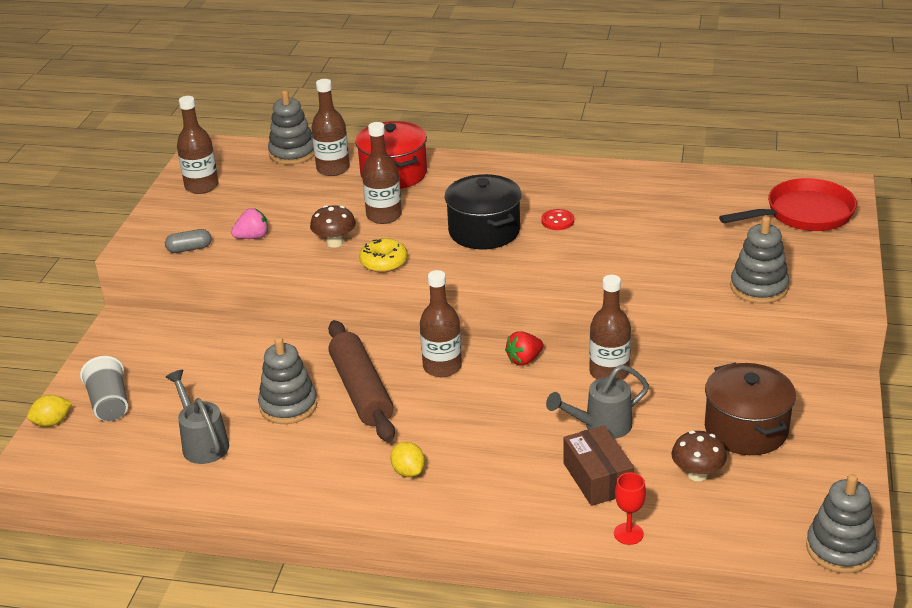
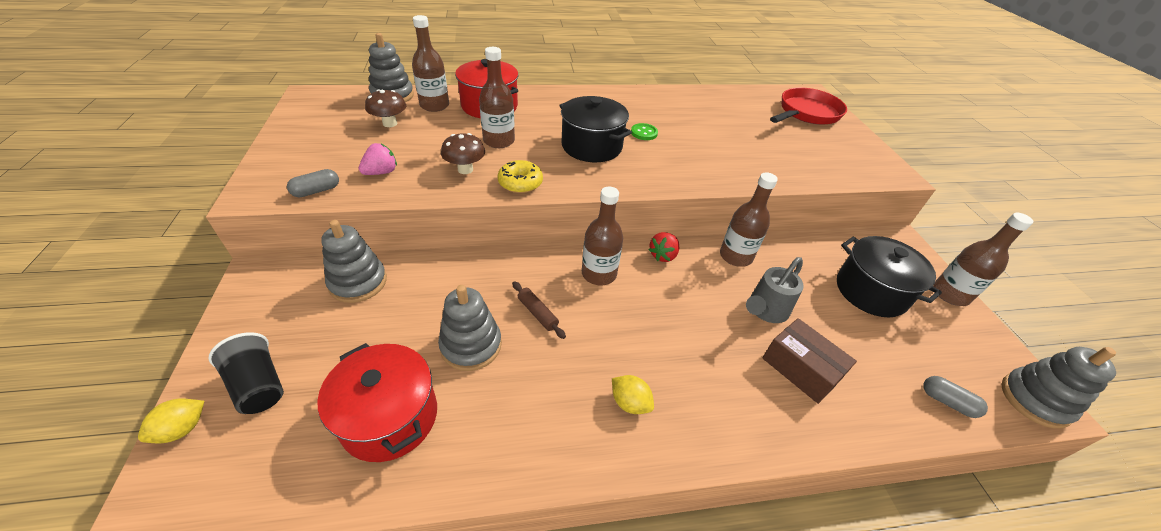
camera: 25 degrees left, 10 degrees up
(110, 404) = (259, 385): grey cup -> black cup
(201, 186) = (313, 129): brown bottle -> brown bottle (950, 294)
(202, 443) = (389, 417): grey watering can -> red pot
(361, 391) = (537, 313): brown rolling pin -> brown rolling pin, size x0.45
(557, 221) = (644, 133): red button -> green button
(628, 534) = (871, 430): red goblet -> none
(697, 474) = (872, 345): brown mushroom -> brown mushroom (390, 123)
(734, 531) = (947, 402): none -> grey capsule
(746, 429) = (871, 291): brown pot -> black pot
(759, 287) = (828, 170): grey stacking toy -> grey stacking toy (358, 282)

